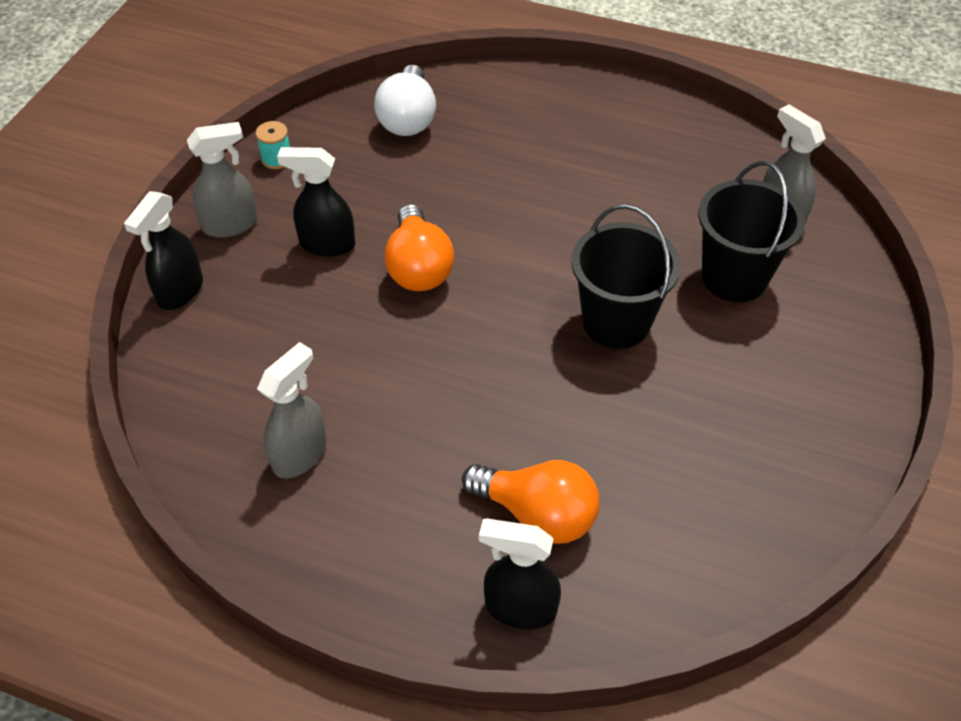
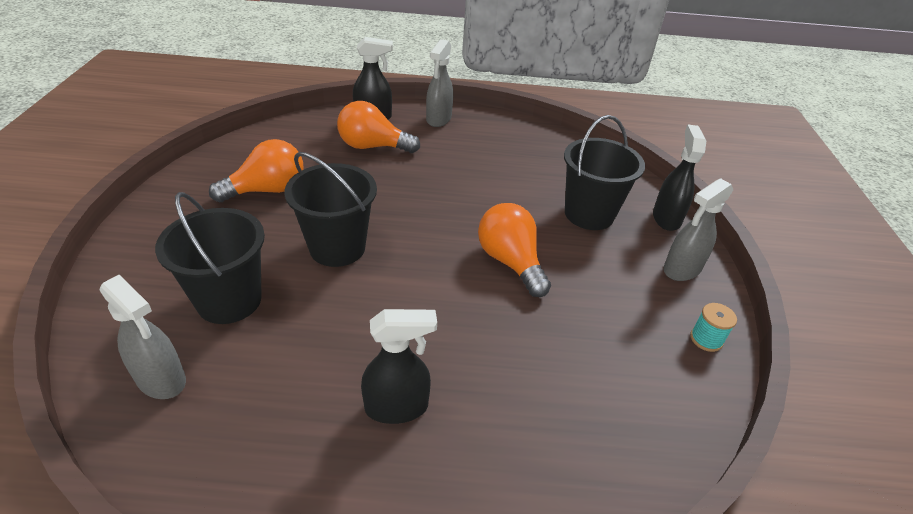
camera: 160 degrees right, 10 degrees down
(276, 315) = (589, 214): none -> black bucket
(300, 454) = (517, 153): grey spray bottle -> grey spray bottle (438, 119)
(326, 244) = (594, 267): black spray bottle -> black spray bottle (397, 407)
(408, 119) = (619, 424): white light bulb -> none
(709, 437) = (267, 190): none -> orange light bulb

